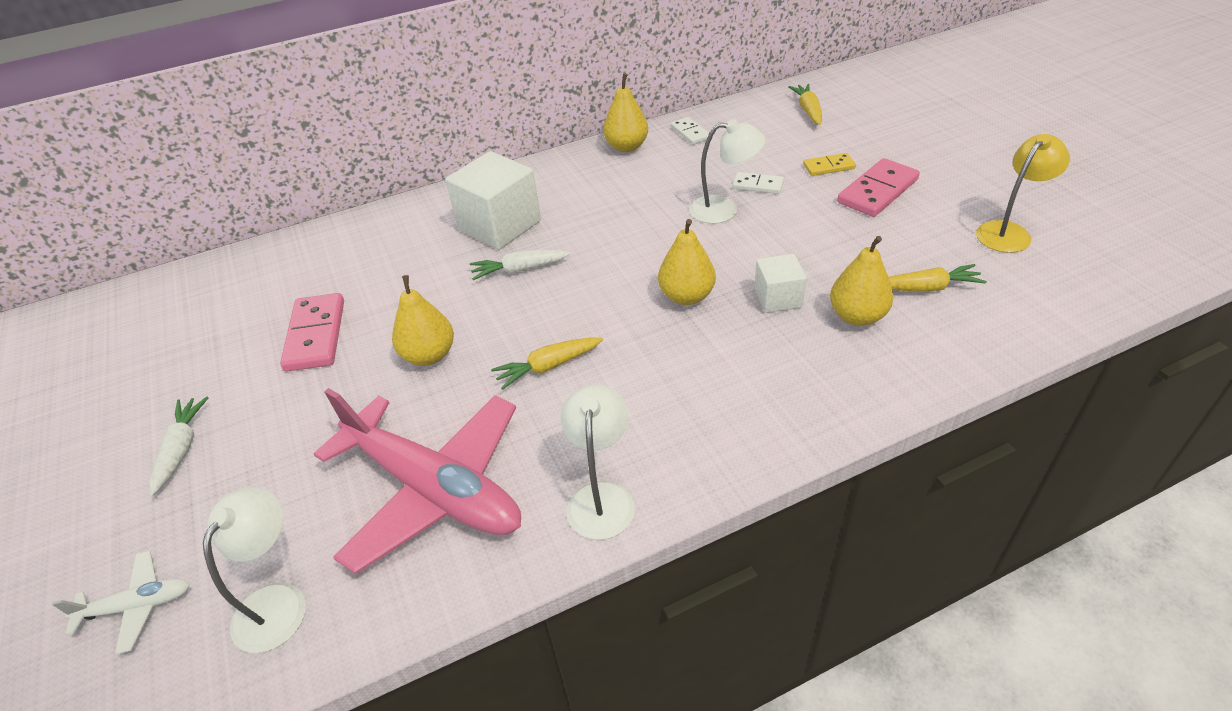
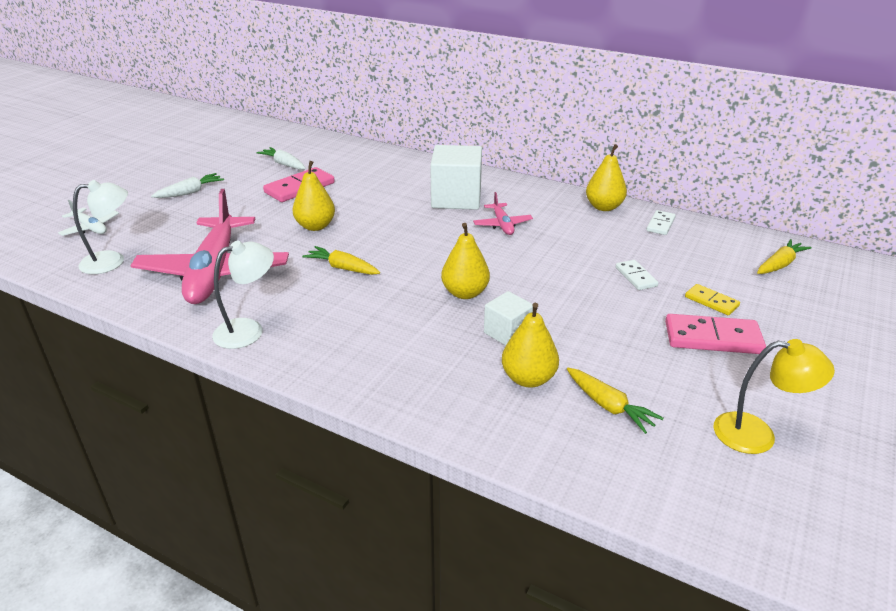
camera: 50 degrees right, 10 degrees down
(519, 270) = (421, 222): white carrot -> white carrot (284, 164)
(588, 218) = (502, 225): none -> pink plane
(724, 210) = (584, 273): white lamp -> none

